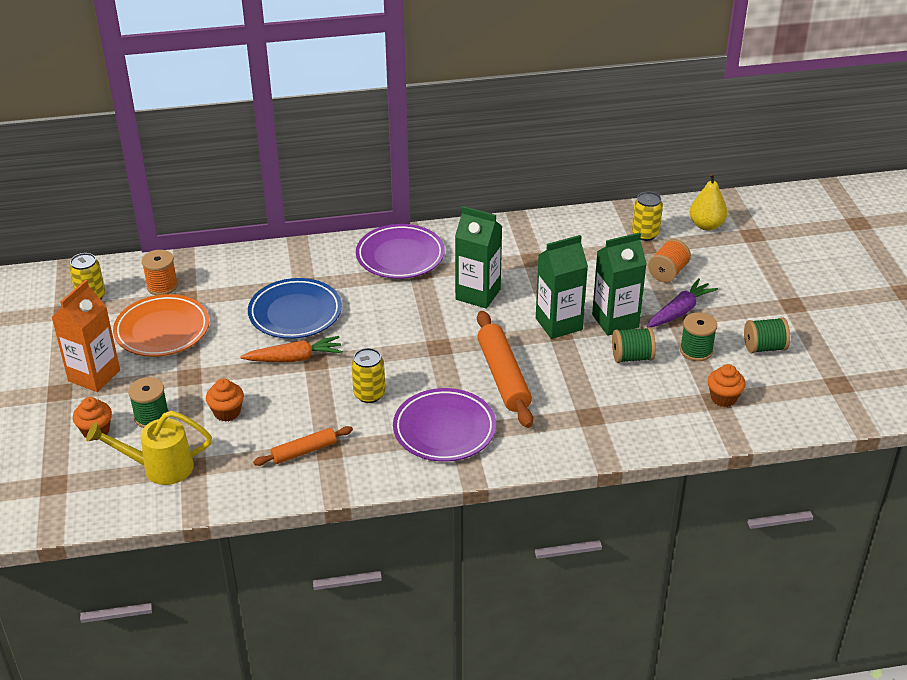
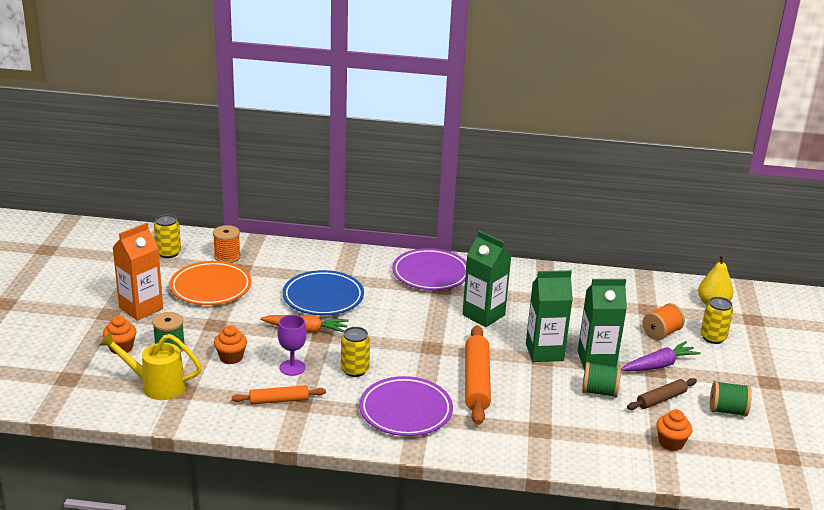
camera: 15 degrees right, 10 degrees down
(300, 408) = (292, 367): none -> purple goblet
(645, 234) = (653, 299): yellow can -> yellow can (713, 337)
(696, 350) = (661, 399): green spool -> brown rolling pin

